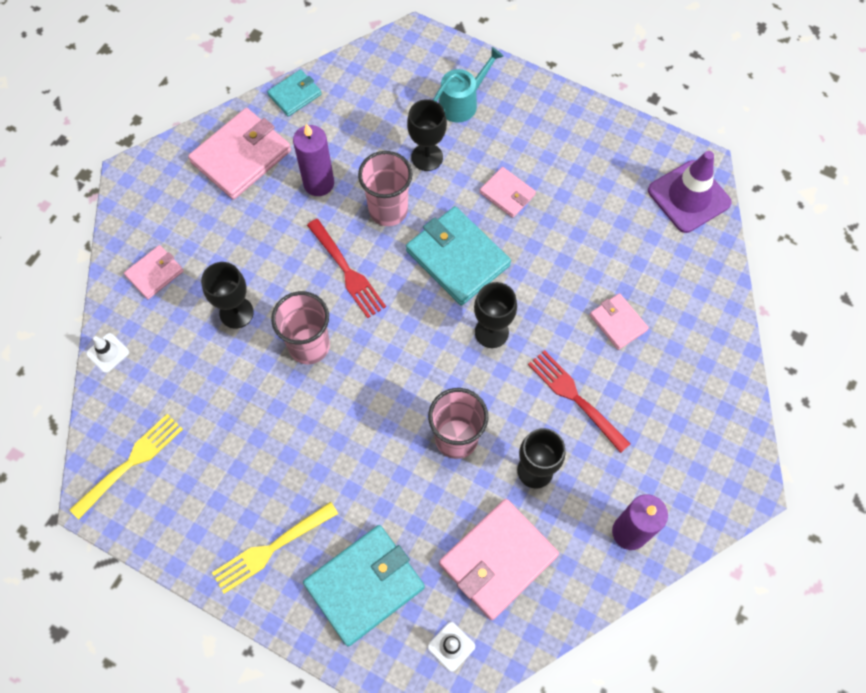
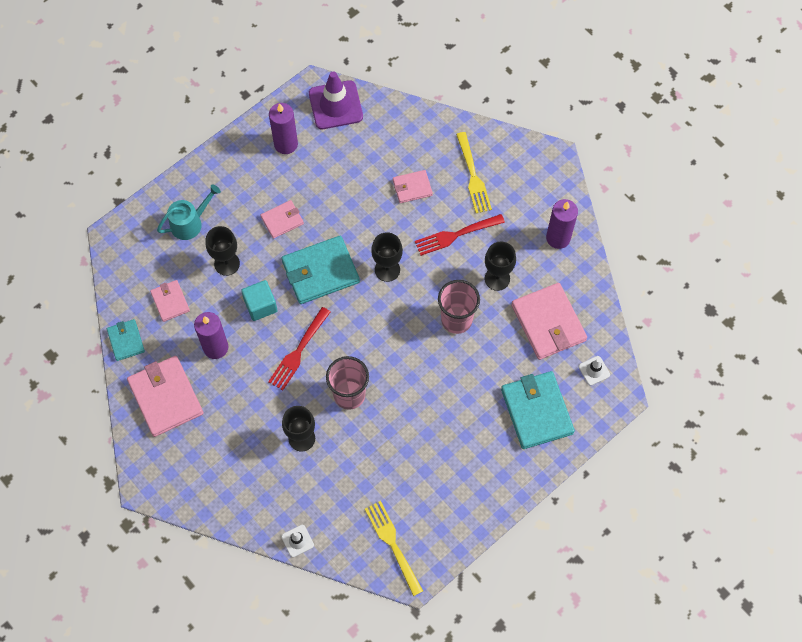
camera: 70 degrees left, 0 degrees up
(155, 273) = (243, 489): pink wallet -> pink wallet (170, 301)
(272, 548) = (490, 463): yellow fork -> yellow fork (472, 175)
(346, 270) = (299, 350): red fork -> red fork turned 135 degrees clockwise
(388, 210) = (260, 305): pink cup -> turquoise cube
(462, 103) = (190, 223): turquoise watering can -> turquoise watering can turned 75 degrees clockwise
(609, 162) = (286, 144): none -> purple candle

